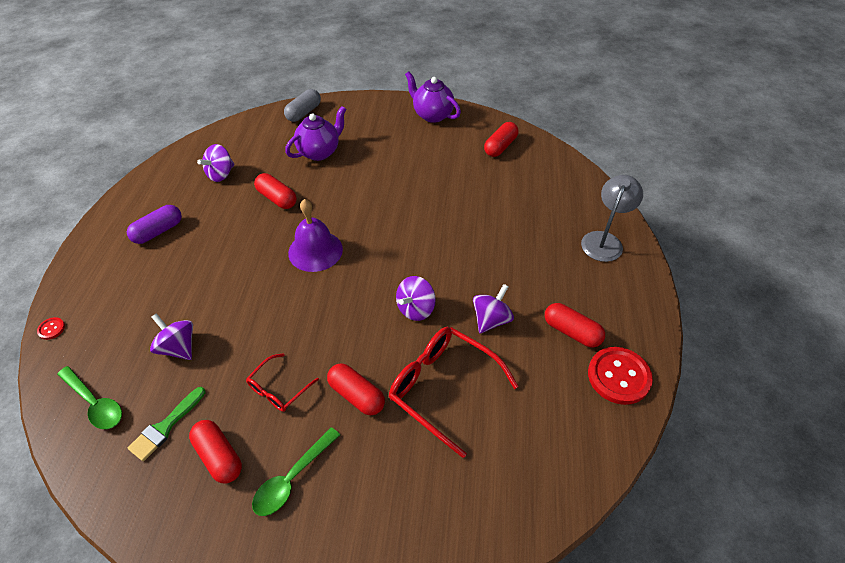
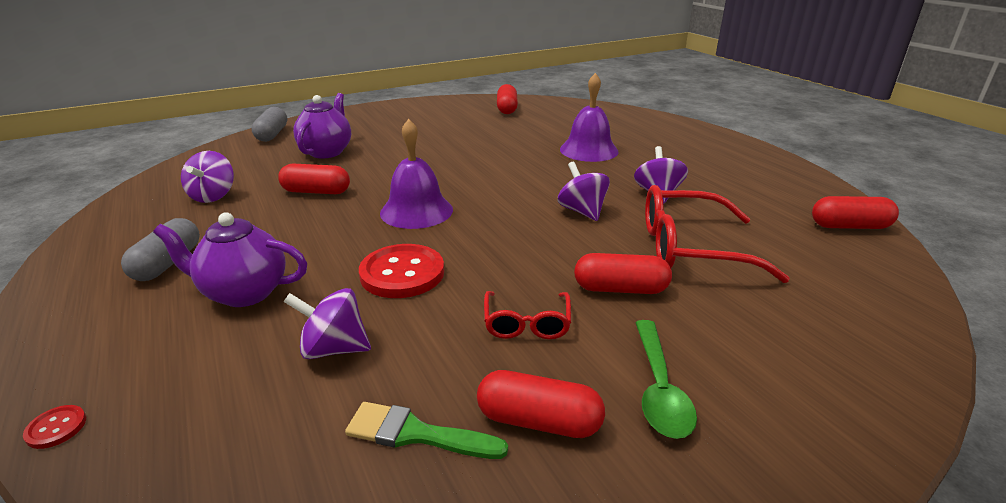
camera: 35 degrees left, 20 degrees down
(94, 403) = (251, 472): green spoon -> none
(158, 231) = (168, 263): purple capsule -> grey capsule
(166, 426) = (416, 434): green brush -> green brush turned 105 degrees clockwise
(416, 309) = (582, 211): purple spinning top -> purple spinning top turned 150 degrees clockwise
(432, 115) = (417, 107): purple teapot -> purple teapot (244, 293)
(502, 238) = (589, 150): none -> purple bell
(571, 332) = (728, 178): red capsule -> red capsule (849, 226)
(604, 240) = (667, 129): grey lamp -> none
(618, 376) = (801, 188): red button -> red button (402, 273)

